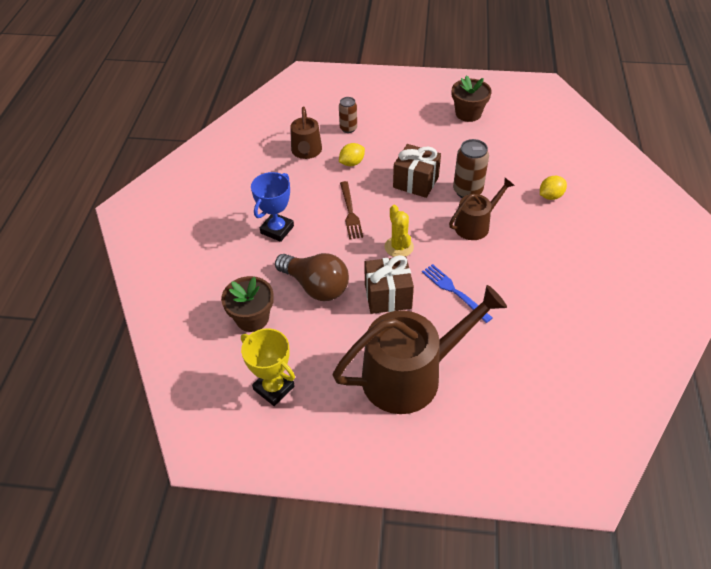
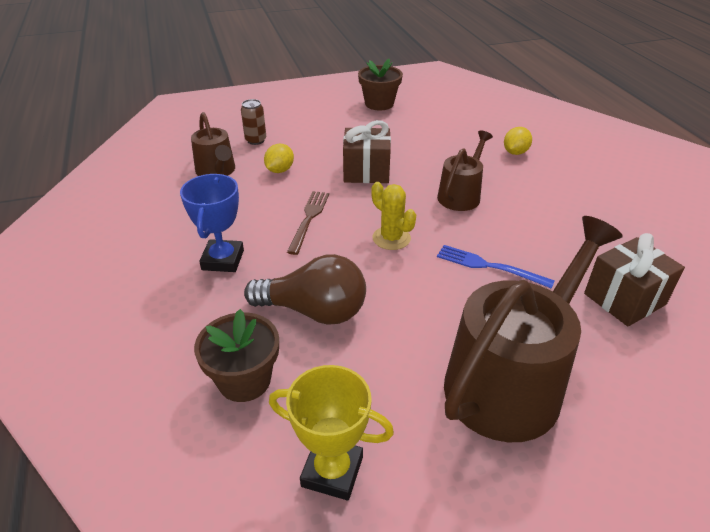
camera: 25 degrees left, 10 degrees down
(350, 213) = (309, 218): brown fork -> brown fork turned 135 degrees counterclockwise
(388, 296) = (415, 294): brown gift -> brown gift (624, 299)
(467, 191) = (428, 167): brown can -> none

